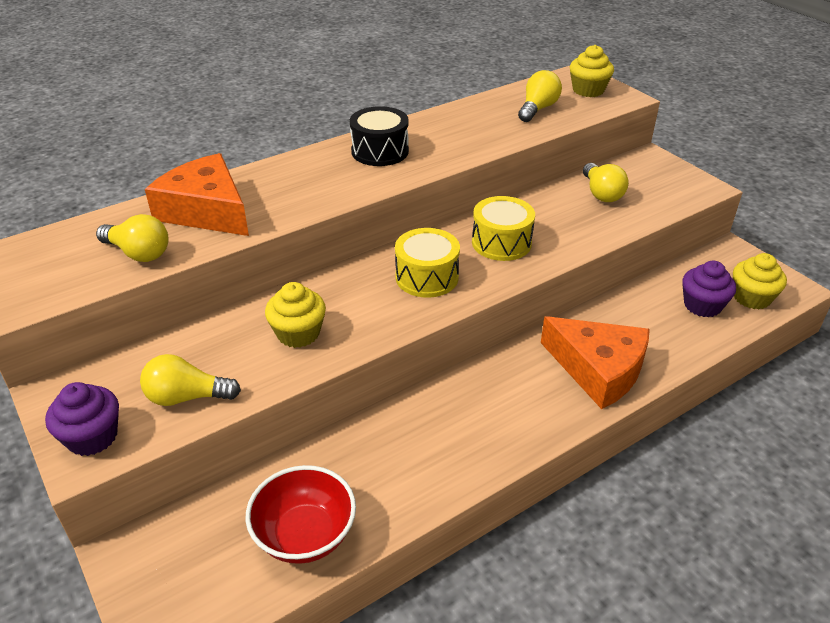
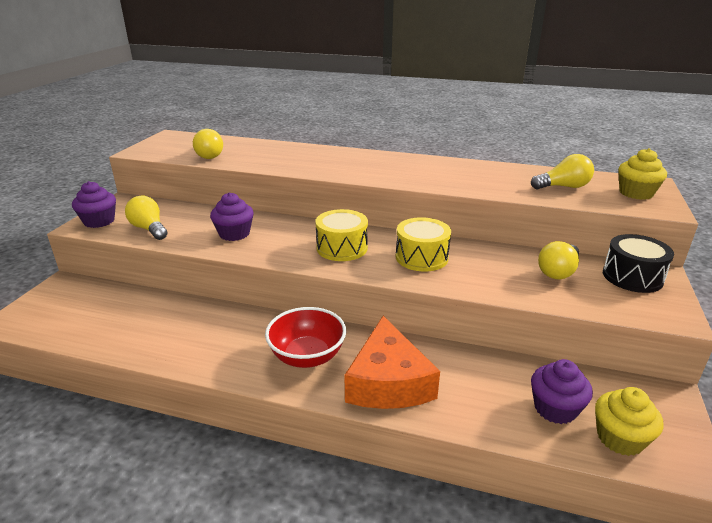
camera: 50 degrees right, 10 degrees down
(206, 210) = (268, 153): orange cheese -> none
(298, 333) = (234, 234): yellow cupcake -> purple cupcake
(305, 535) = (111, 329): red bowl -> red bowl (307, 356)
(380, 151) = (404, 165): black drum -> black drum (632, 277)

